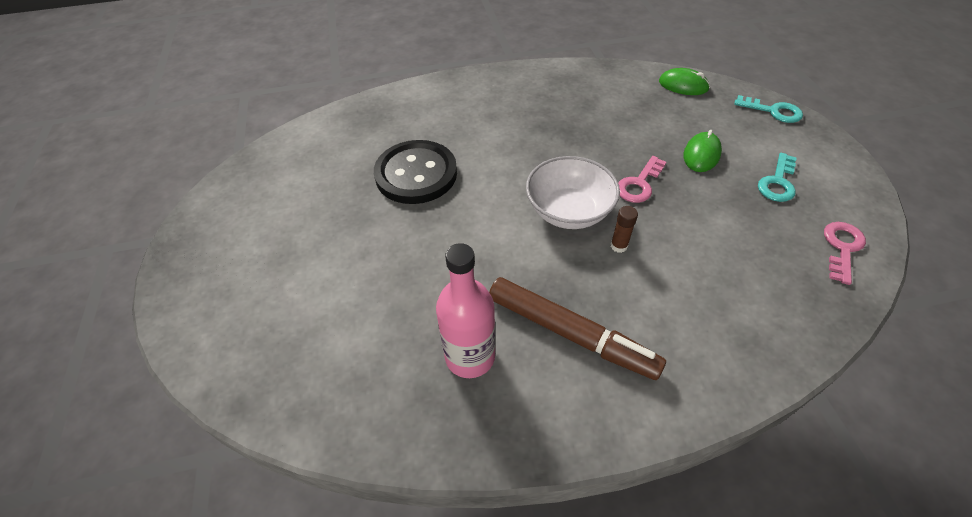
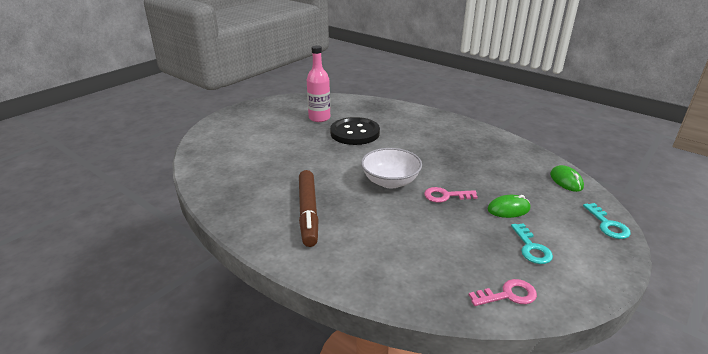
camera: 50 degrees right, 20 degrees down
(470, 356) = (264, 190): pink bottle -> pink bottle (319, 118)
(619, 246) = (386, 206): brown glue stick -> none
(778, 182) = (531, 248): turquoise key -> turquoise key turned 90 degrees counterclockwise

